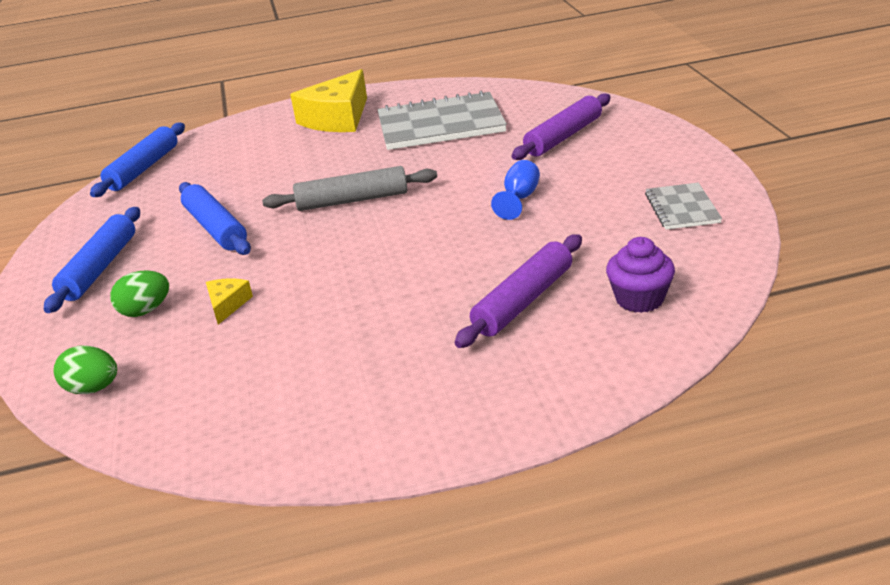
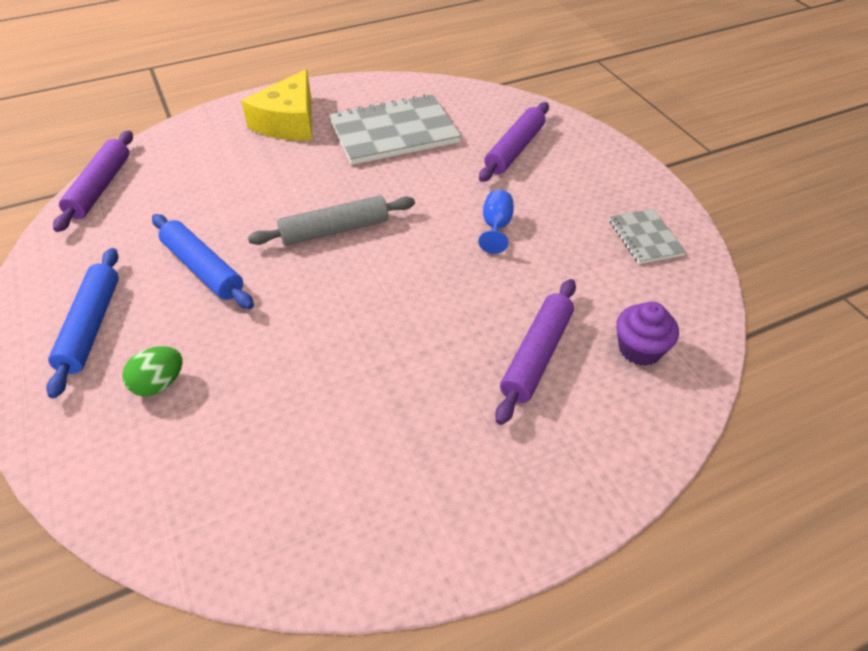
camera: 15 degrees left, 15 degrees up
(93, 388) = (132, 495): green egg -> none
(144, 168) = (100, 187): blue rolling pin -> purple rolling pin
(227, 305) = (245, 372): yellow cheese -> none

